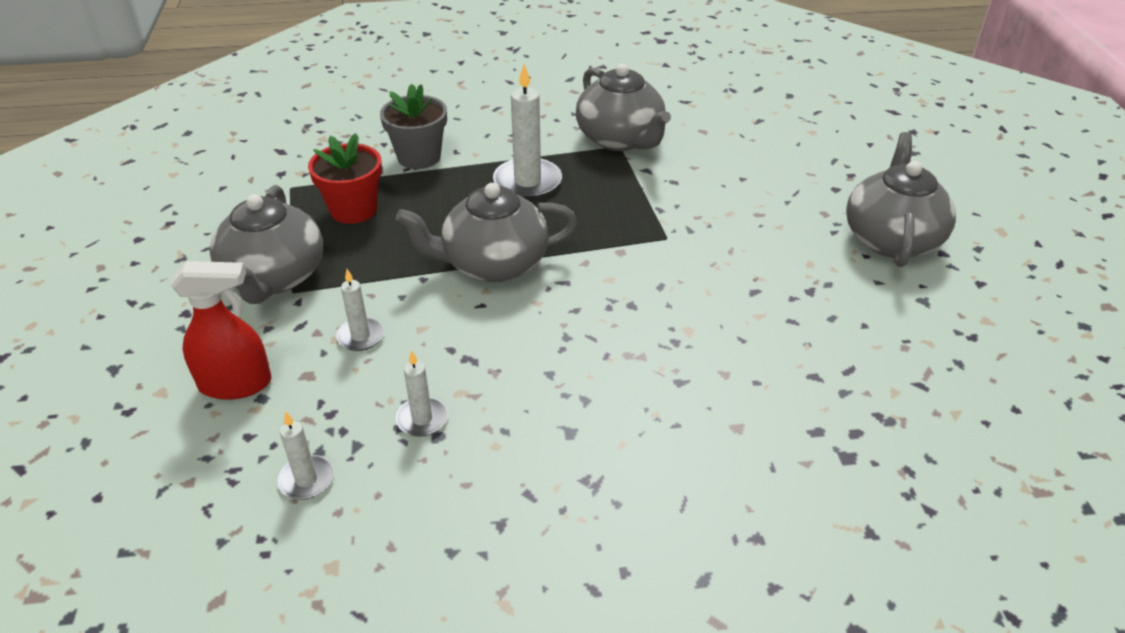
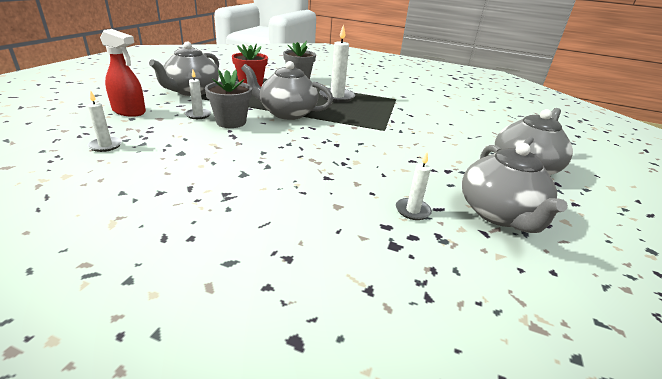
camera: 25 degrees right, 10 degrees down
(422, 419) = (182, 145): white candle -> white candle (412, 210)
(432, 328) = (231, 122): none -> grey flower pot
(620, 139) = (399, 97): grey teapot -> grey teapot (499, 214)

